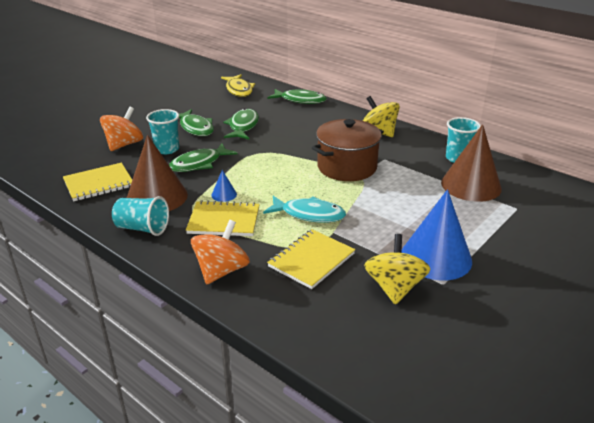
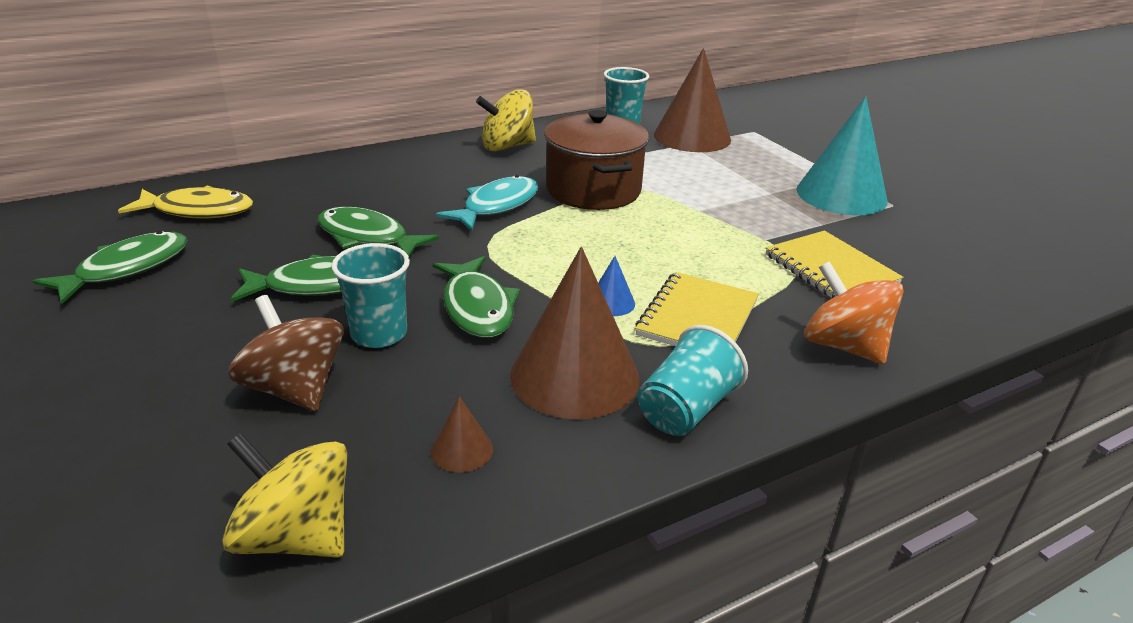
camera: 70 degrees left, 0 degrees up
(99, 184) = (462, 450): yellow notebook -> brown cone
(124, 144) = (295, 389): orange spinning top -> brown spinning top
(300, 100) = (326, 170): green fish -> green fish (126, 269)
(309, 214) = (712, 245): turquoise fish -> turquoise fish (496, 206)
(394, 287) = (899, 232): yellow spinning top -> yellow spinning top (296, 535)
(436, 257) = (841, 195): blue cone -> turquoise cone

